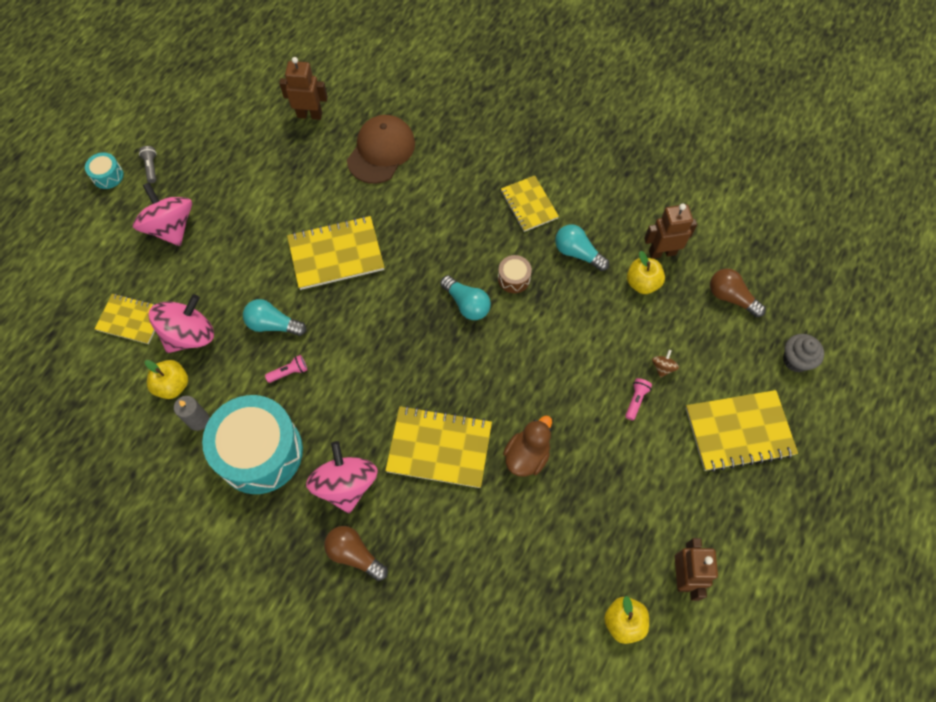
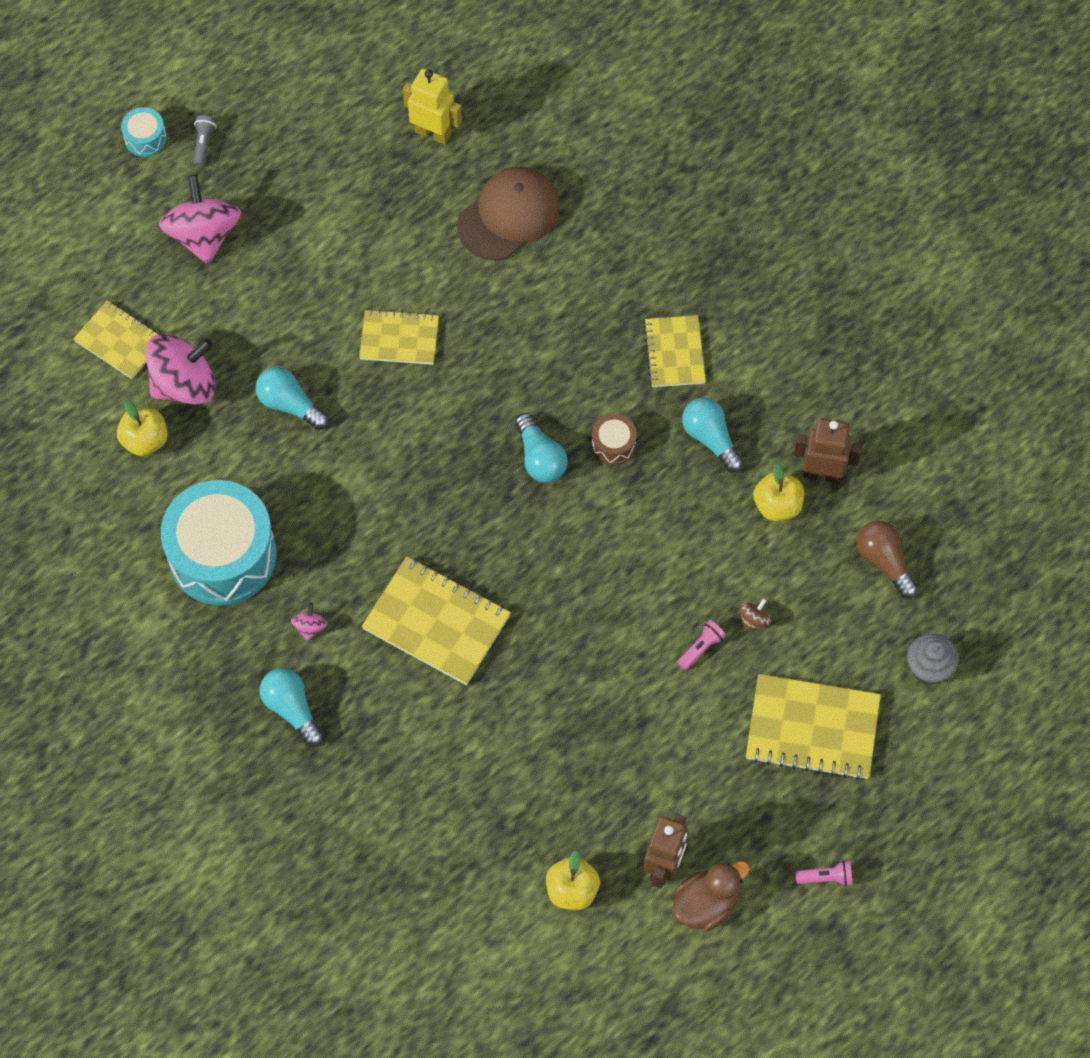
camera: 20 degrees right, 0 degrees up
(198, 420) = (163, 493): grey candle -> none
(289, 372) = (289, 471): pink flashlight -> pink flashlight (826, 877)
(309, 115) = (433, 133): brown robot -> yellow robot
(336, 254) = (399, 339): yellow notebook -> yellow notebook, size x0.64
(346, 484) = (310, 627): pink spinning top -> pink spinning top, size x0.41
(354, 554) = (292, 709): brown light bulb -> turquoise light bulb
(527, 455) = (538, 667): brown duck -> brown duck (706, 904)

